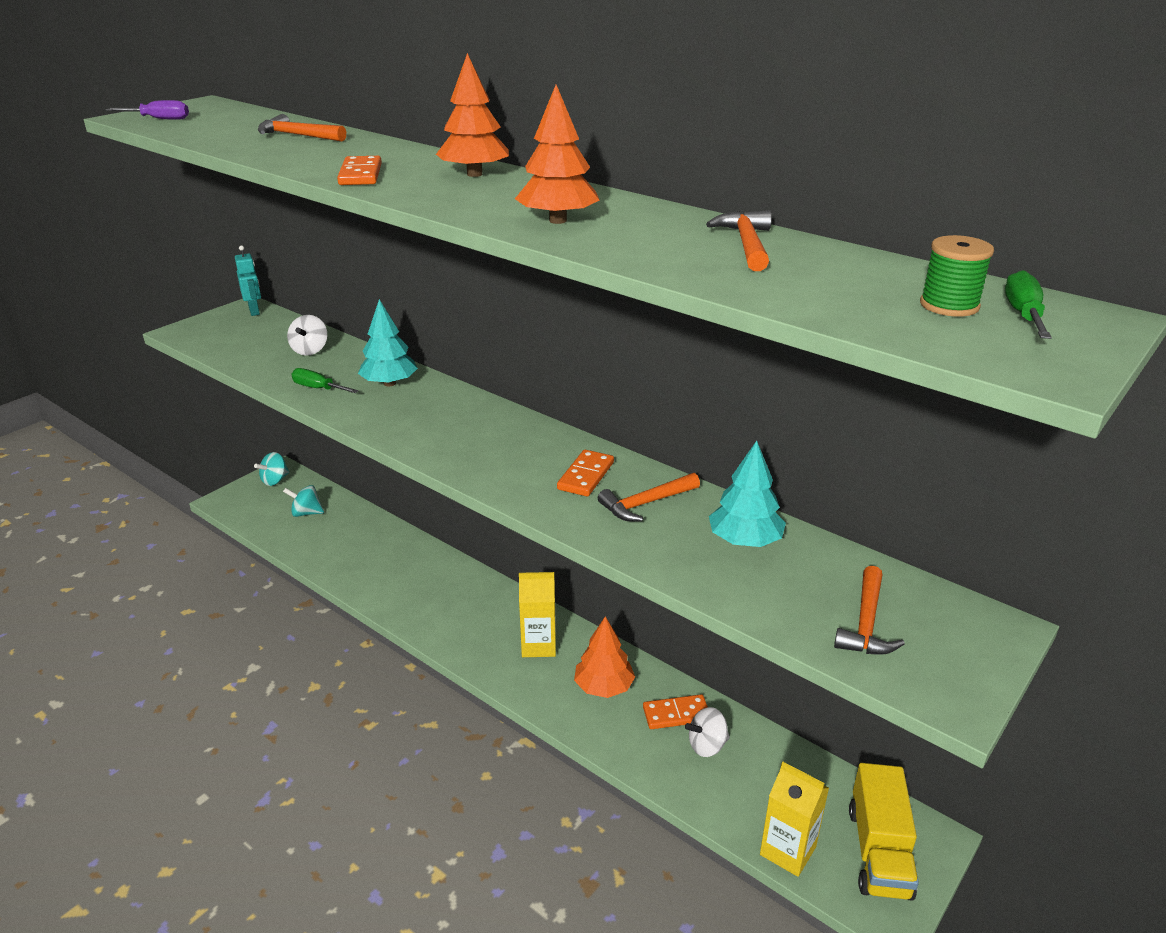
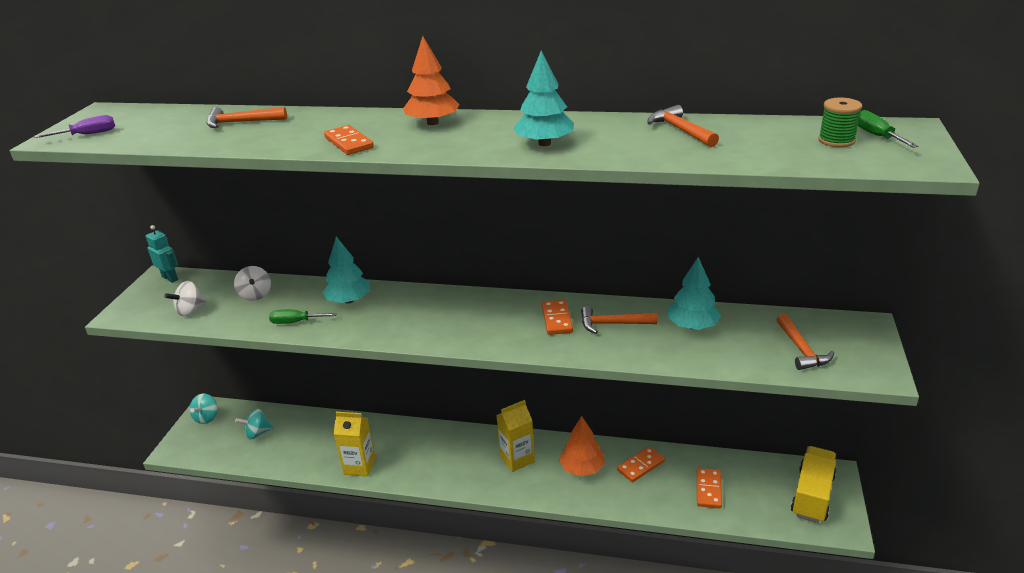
camera: 25 degrees left, 0 degrees up
(558, 220) = (544, 143): orange tree -> turquoise tree
(646, 504) = (612, 324): orange hammer -> orange hammer turned 60 degrees clockwise
(707, 745) = (673, 477): white spinning top -> white spinning top (190, 310)
(739, 780) = (708, 490): none -> orange domino
(788, 850) = (765, 518): yellow carton -> yellow carton (359, 466)
(878, 851) = (812, 495): yellow truck -> yellow truck turned 135 degrees counterclockwise

